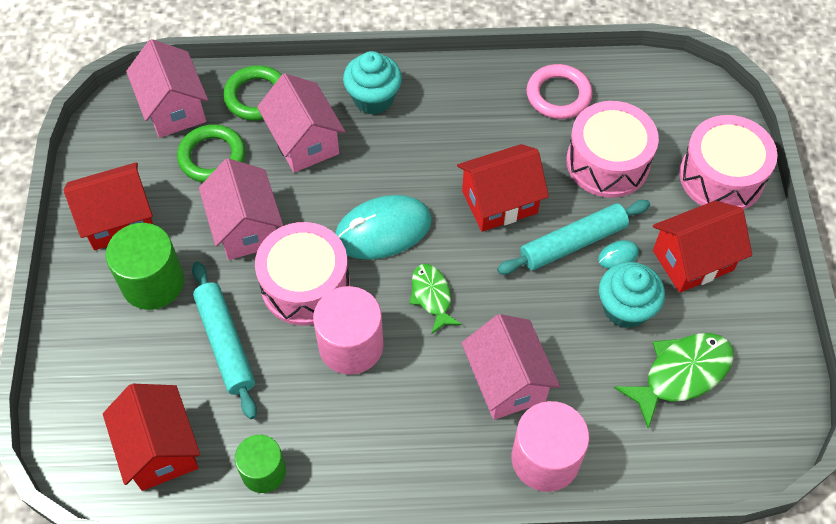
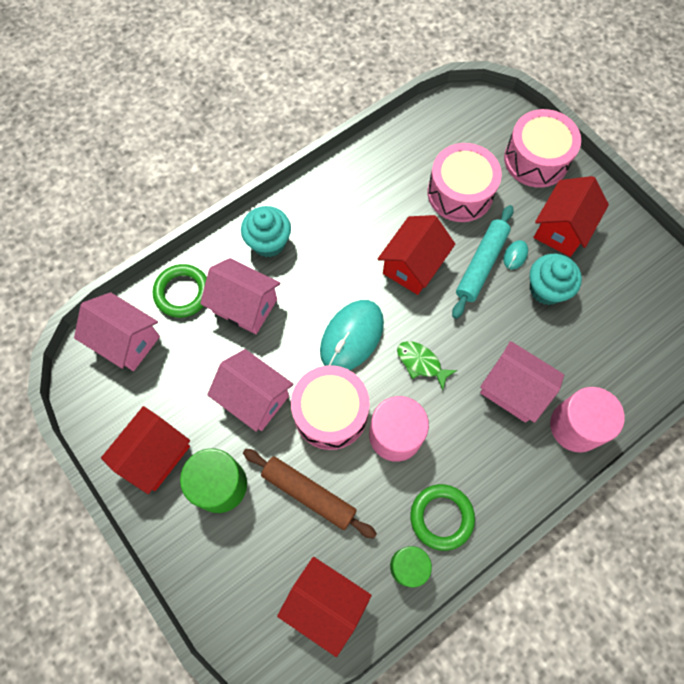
camera: 35 degrees left, 10 degrees up
(212, 157) = (186, 360): green ring -> green ring (441, 517)
(225, 343) = (309, 494): turquoise rolling pin -> brown rolling pin
(558, 95) = (392, 163): pink ring -> none
(681, 374) = (611, 312): green fish -> none

